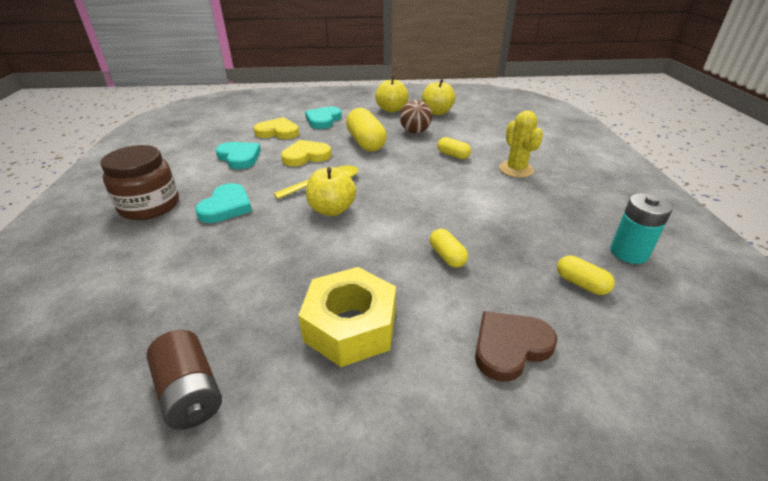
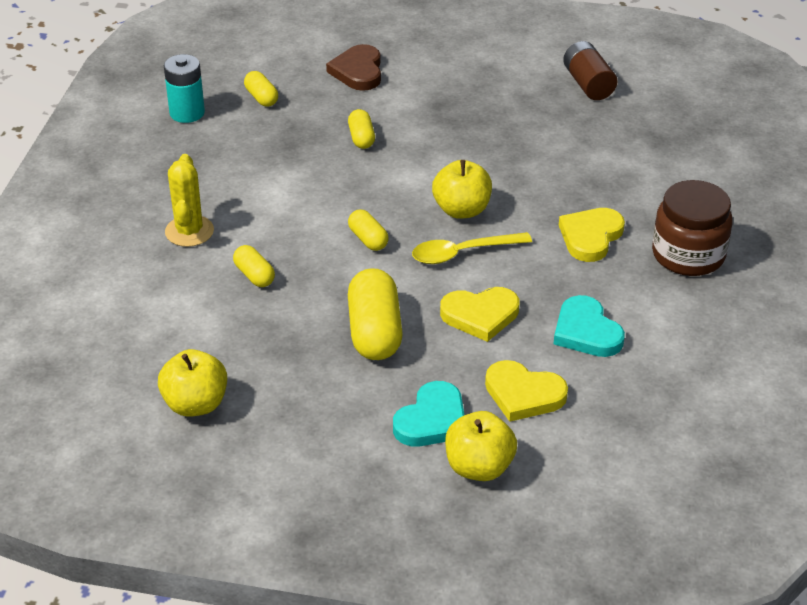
camera: 165 degrees left, 5 degrees up
(226, 207) = (590, 237): turquoise heart -> yellow heart
(350, 326) = (471, 101): yellow nut -> none
(391, 109) = (281, 434): yellow apple -> yellow apple (479, 467)
(394, 182) = (368, 239): none -> yellow capsule
(415, 132) = (277, 346): brown ball -> none
(510, 347) = (358, 71): brown heart -> brown heart turned 105 degrees clockwise

